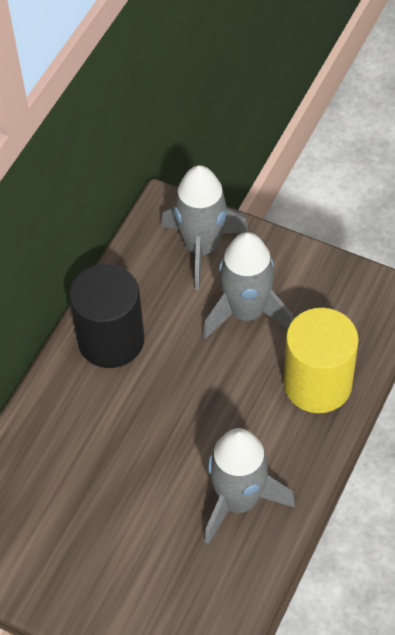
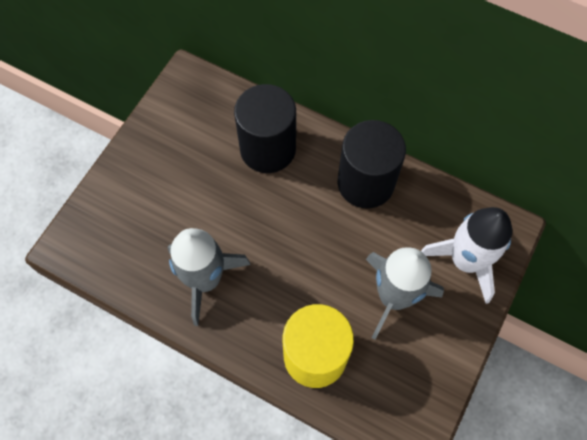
camera: 90 degrees right, 10 degrees up
(65, 445) = (268, 149): none -> black cylinder
(202, 247) = (465, 260): grey rocket -> white rocket

